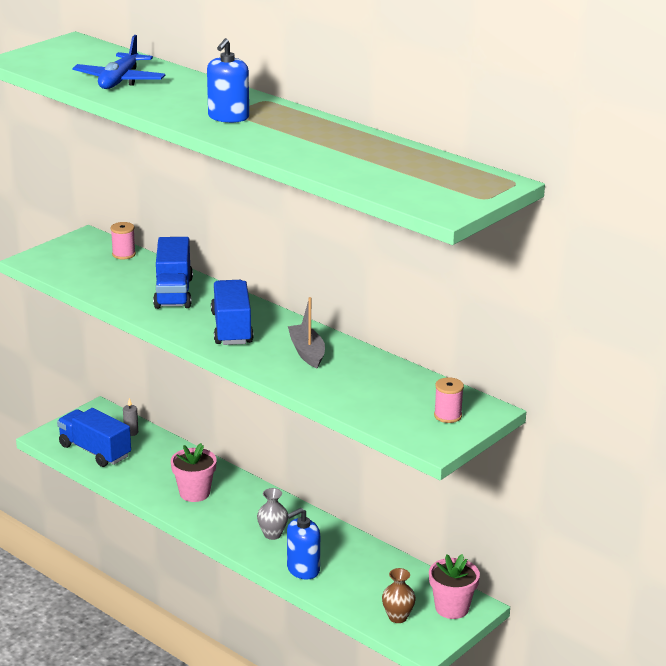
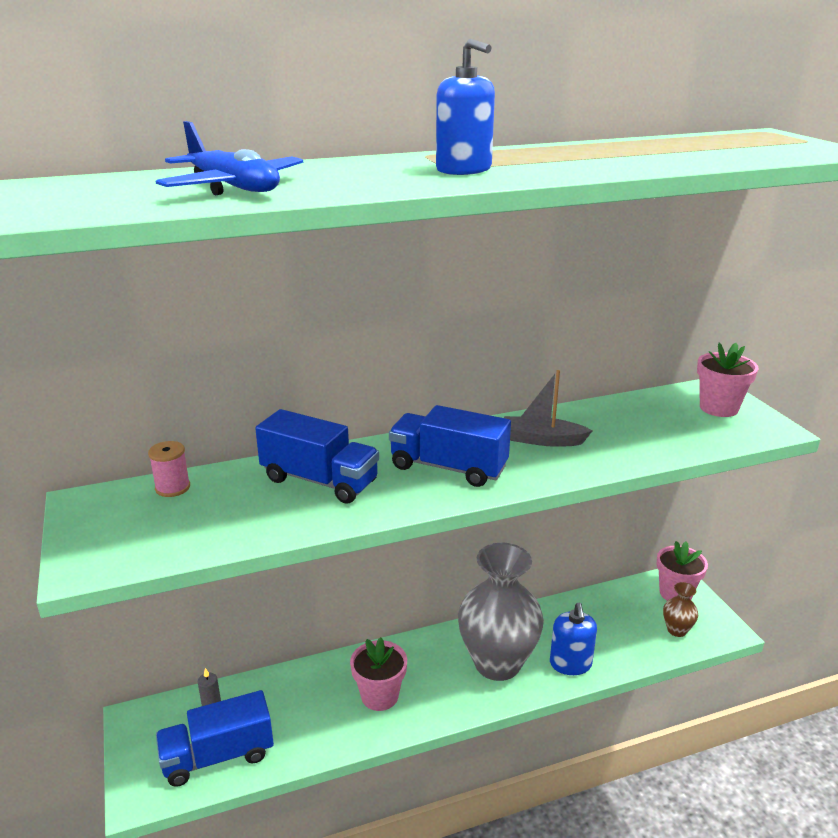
camera: 60 degrees left, 0 degrees up
(272, 534) = (497, 663): grey vase -> grey vase, size x2.35
(447, 416) = (718, 408): pink spool -> pink flower pot

